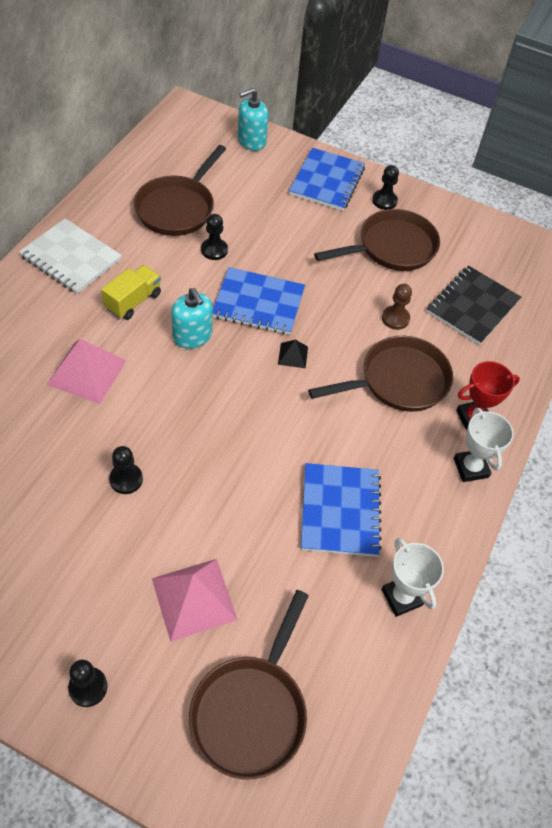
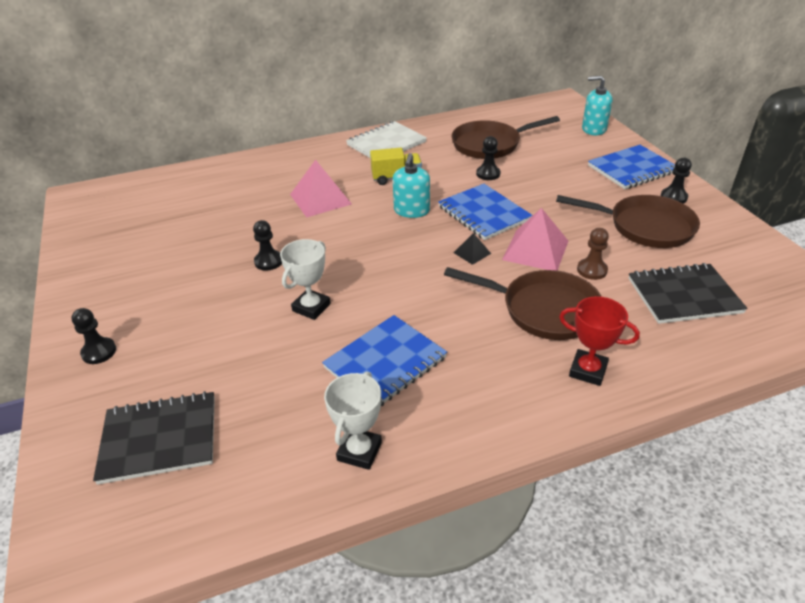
camera: 50 degrees right, 15 degrees down
(71, 258) = (386, 144): white notebook -> white notebook turned 60 degrees clockwise
(194, 598) = (218, 348): pink pyramid -> pink pyramid (535, 250)
(251, 711) = (159, 439): brown pan -> black notebook
(470, 468) = (540, 403): white trophy -> white trophy (311, 307)

